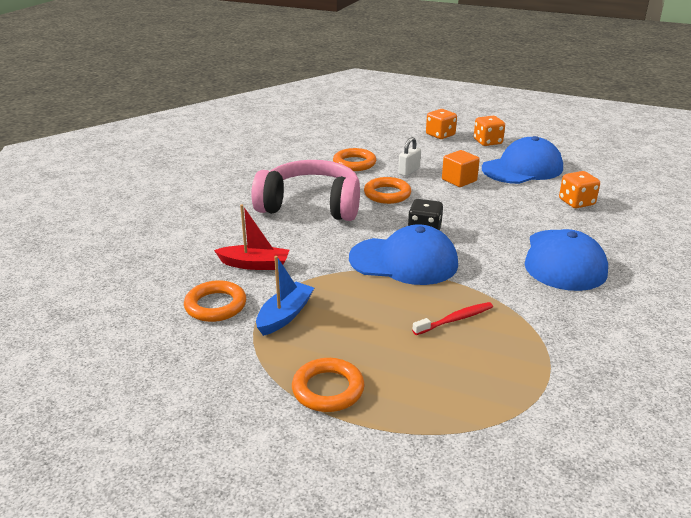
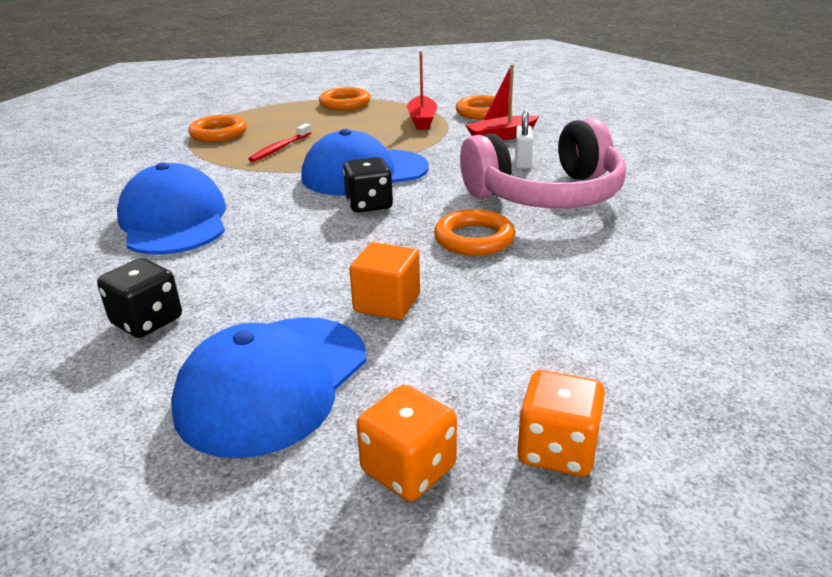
camera: 150 degrees right, 0 degrees up
(285, 315) = (422, 120): blue boat -> red boat
(354, 163) = (605, 279): orange ring -> orange ring (218, 133)
(409, 171) = (493, 293): white padlock -> white padlock (522, 162)
(576, 202) = (147, 321): orange dice -> black dice

